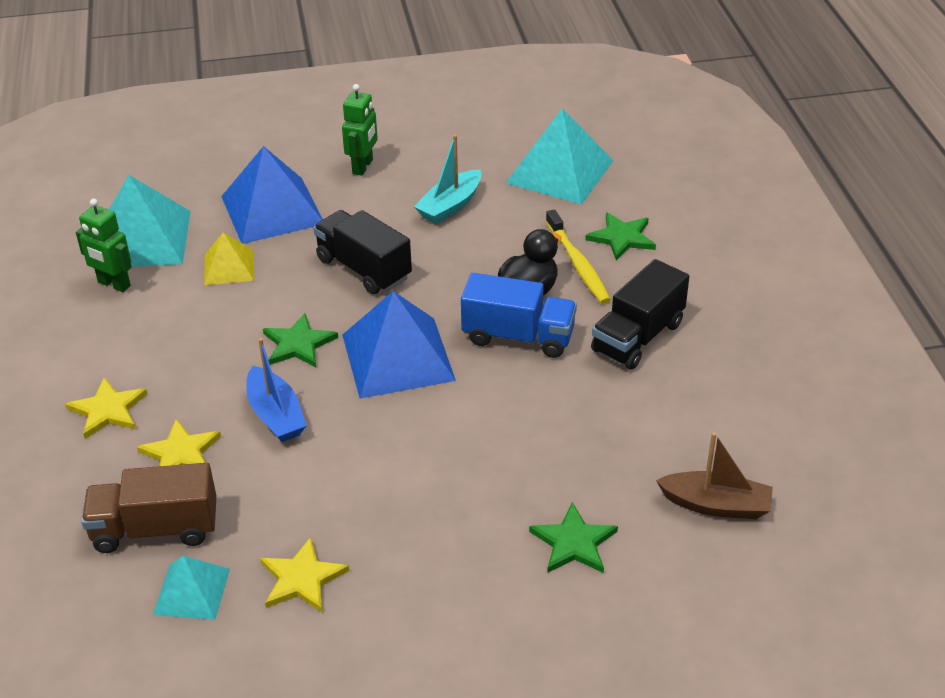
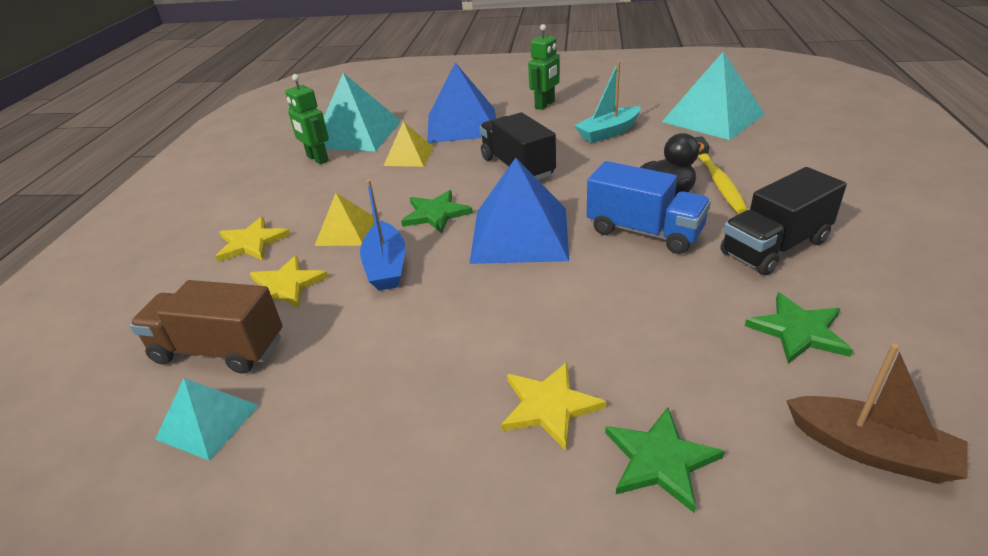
camera: 20 degrees right, 5 degrees down
(209, 380) = (346, 231): none -> yellow pyramid
(302, 579) = (323, 433): yellow star -> yellow star (549, 406)
(622, 238) = (766, 166): green star -> green star (798, 331)

